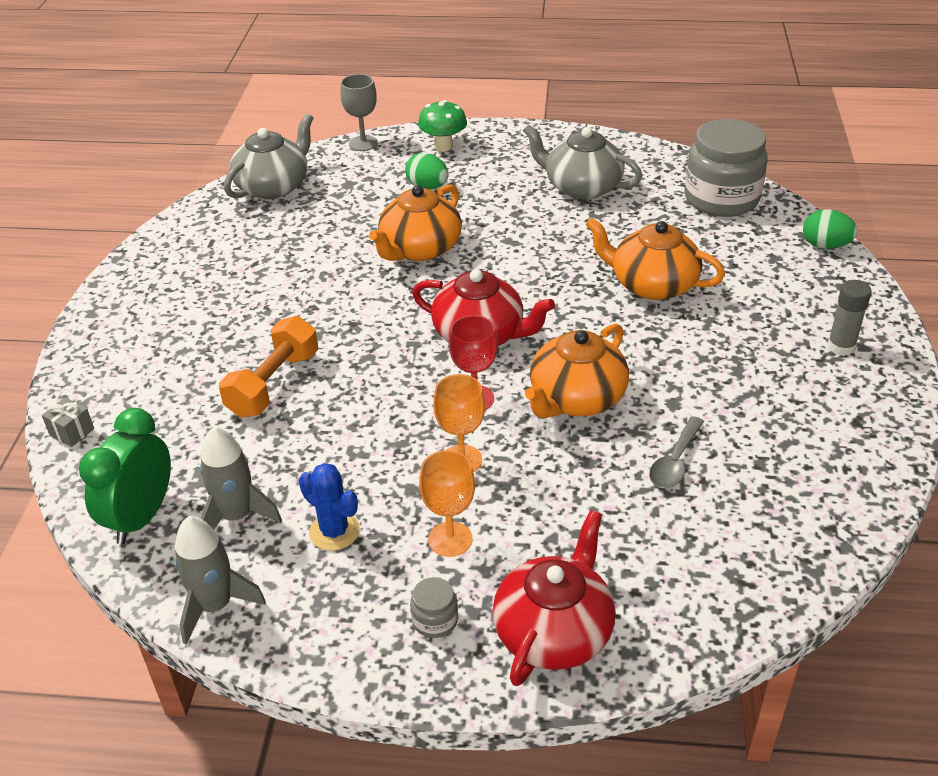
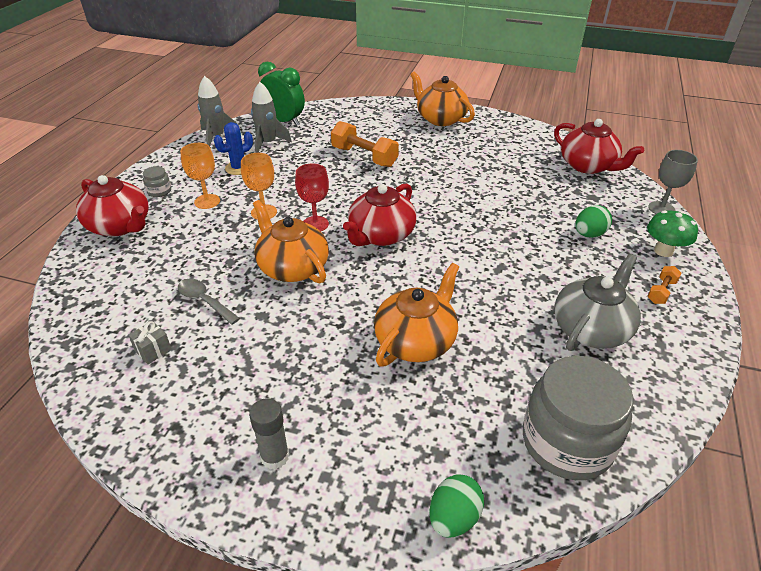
camera: 100 degrees right, 0 degrees up
(72, 432) = (353, 105): grey gift -> grey gift (153, 350)
(273, 186) = (588, 166): grey teapot -> red teapot
(420, 249) = (495, 221): orange teapot -> orange teapot (440, 119)
(510, 150) = (661, 292): none -> orange dumbbell

